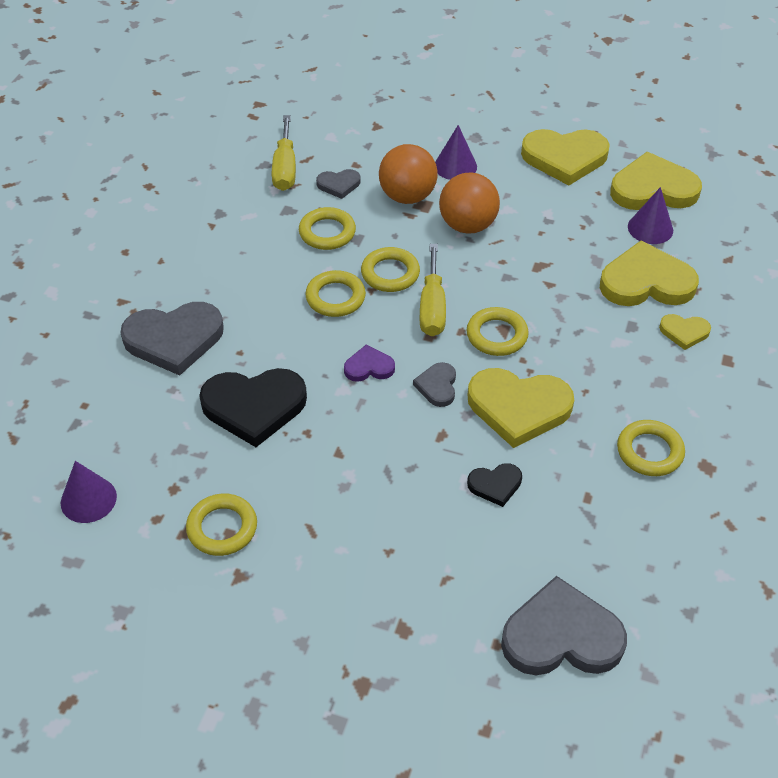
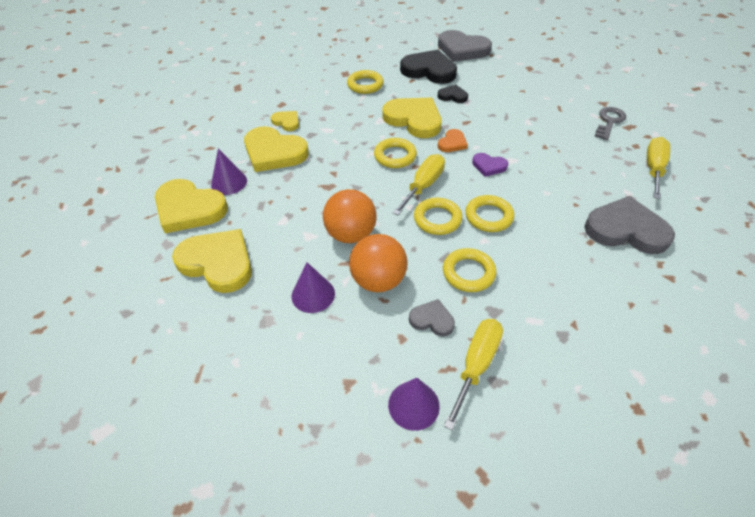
camera: 150 degrees left, 0 degrees up
(88, 499) = (691, 156): purple cone -> purple cone (413, 405)
(145, 450) = (653, 169): none -> yellow screwdriver
(222, 528) = (609, 121): yellow ring -> grey key
(254, 407) = (575, 169): black heart -> black heart (429, 70)
(437, 386) = (452, 143): grey heart -> orange heart

